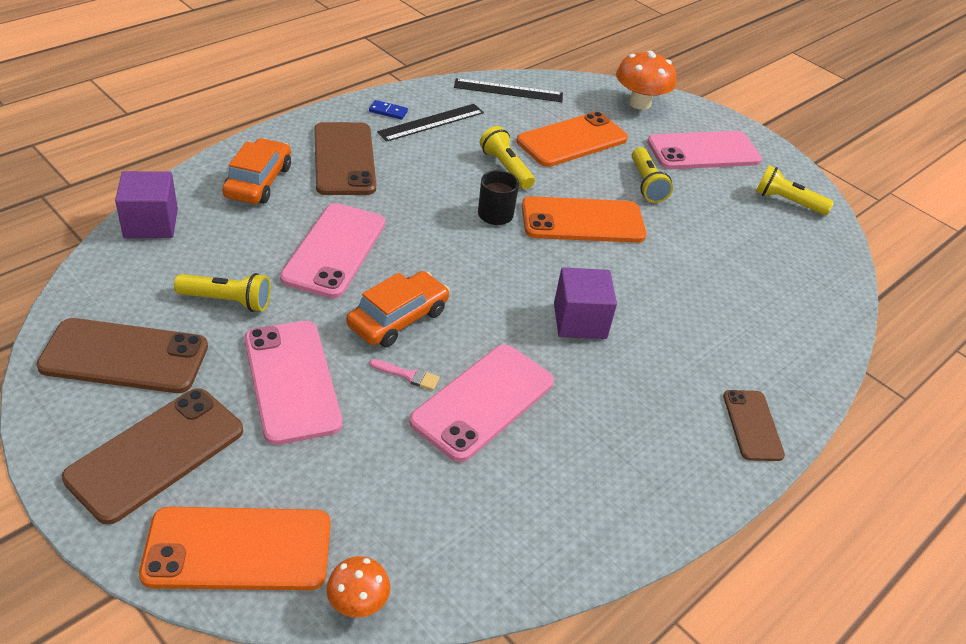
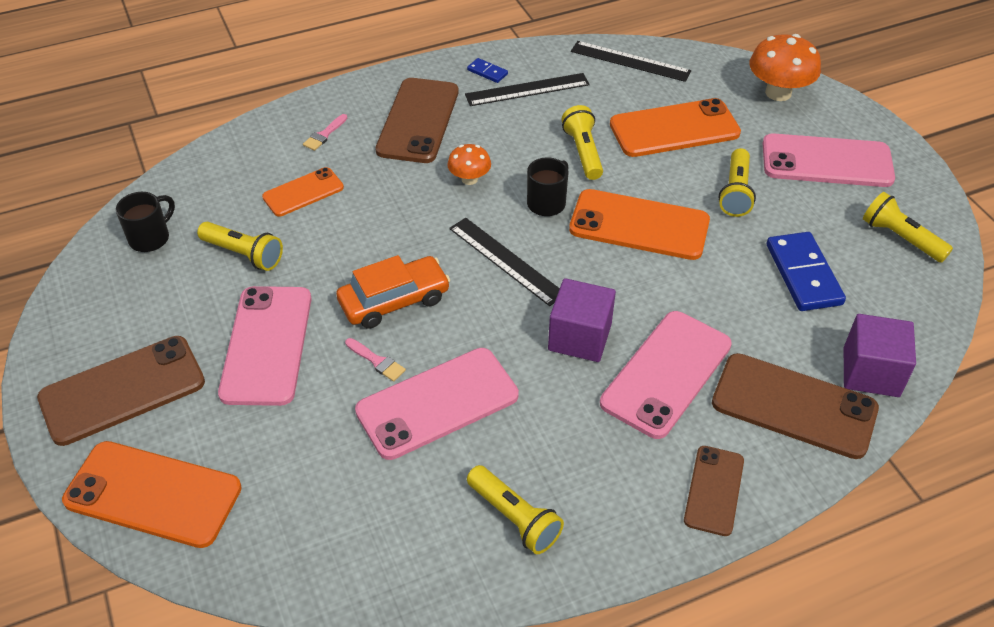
camera: 25 degrees right, 5 degrees up
(119, 301) = (150, 238): none -> black mug
(124, 357) = (134, 293): brown phone -> brown phone (794, 406)
(151, 223) = (209, 164): purple cube -> purple cube (871, 372)
(258, 182) = (324, 134): orange car -> pink brush
(262, 236) = (303, 192): none -> orange phone
(334, 250) = (365, 218): pink phone -> pink phone (666, 373)
(358, 602) = (232, 570): orange mushroom -> orange mushroom (469, 179)
(483, 267) = (506, 260): none -> black ruler
(602, 487) = (515, 518): none -> yellow flashlight
(731, 240) = (803, 274): none -> blue domino

